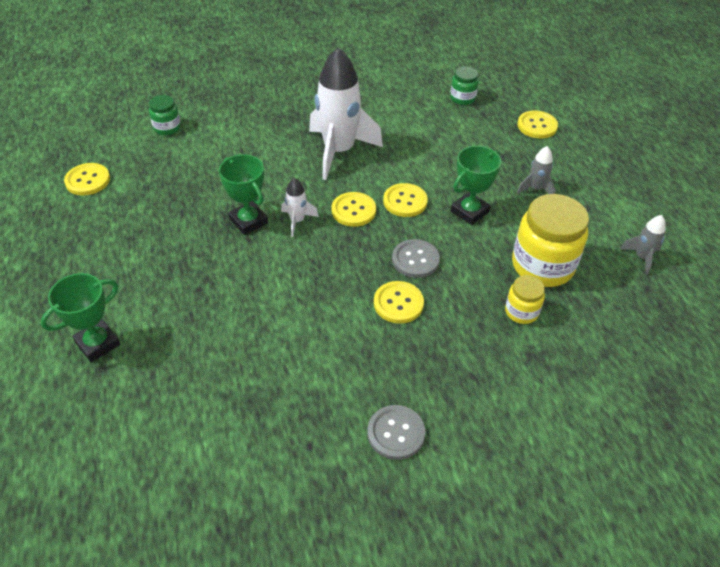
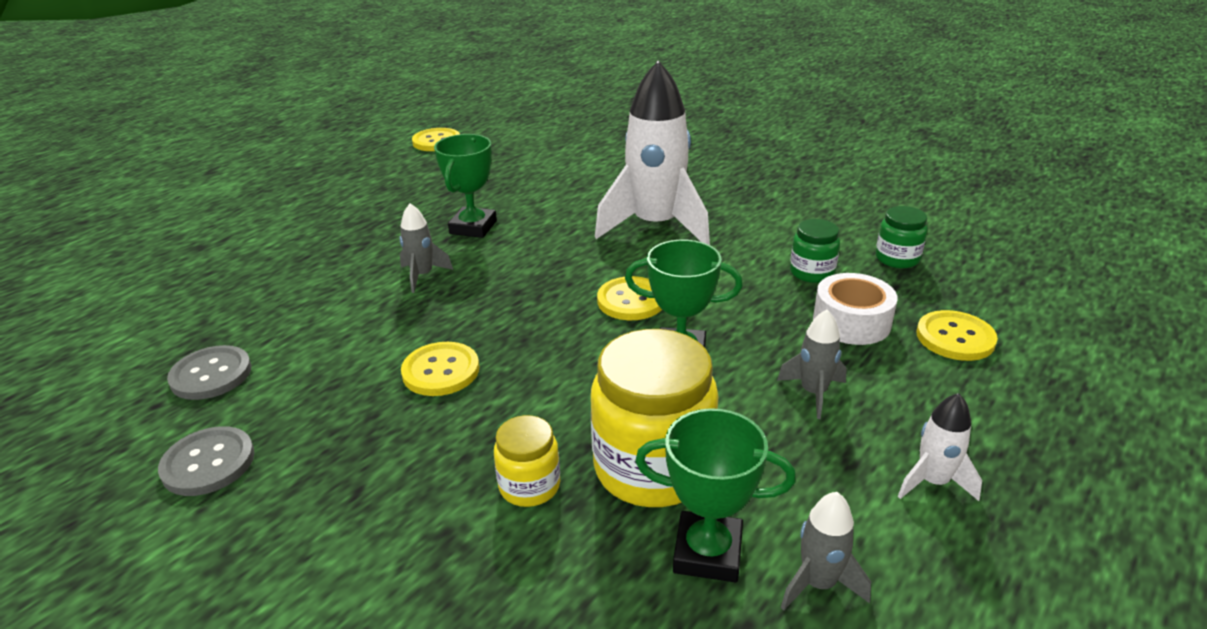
camera: 55 degrees right, 15 degrees down
(98, 343) = (231, 232): green trophy -> green trophy (707, 553)
(167, 128) = (555, 139): green jar -> green jar (812, 272)
(285, 269) = (422, 276): none -> grey rocket
(297, 221) = (507, 251): white rocket -> white rocket (932, 482)
(353, 210) = (568, 275): yellow button -> none
(415, 260) = (533, 351): grey button -> grey button (211, 375)
(497, 145) = (851, 322): none -> white tape

